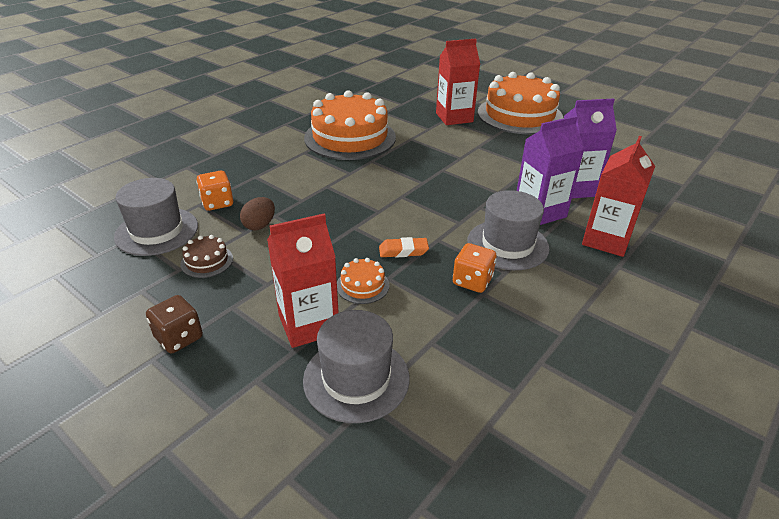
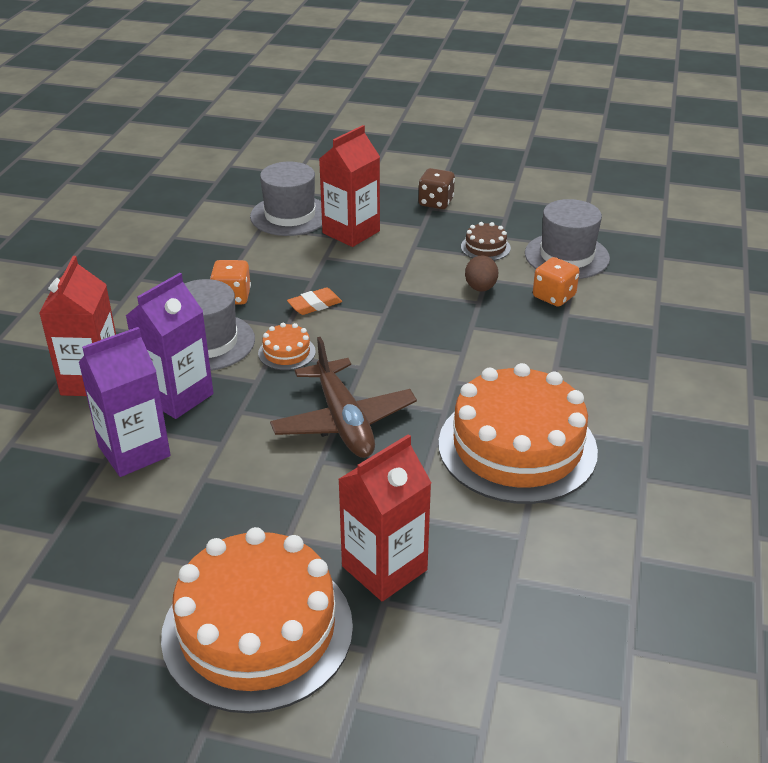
camera: 155 degrees right, 0 degrees up
(362, 285) = (331, 267): orange cake -> orange cake (286, 352)
(435, 170) = (344, 421): none -> brown plane

